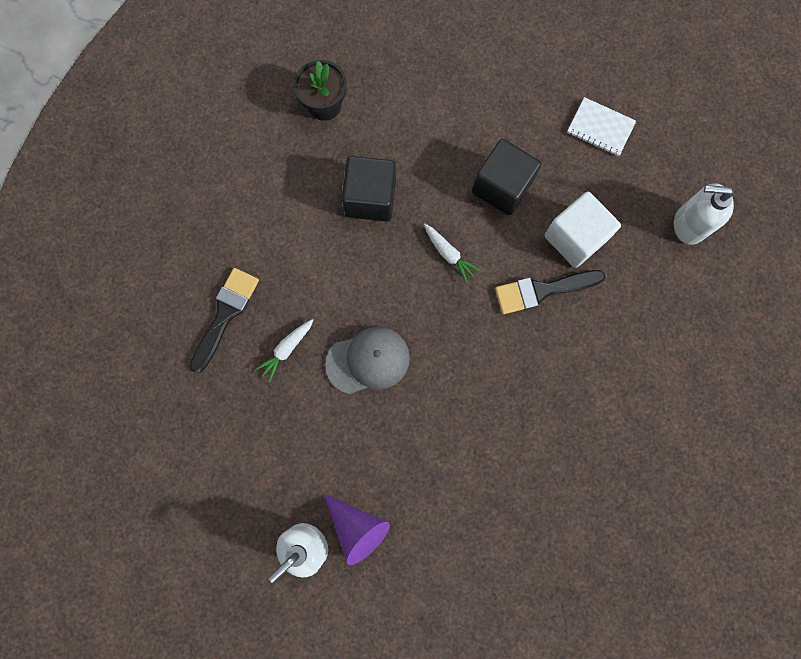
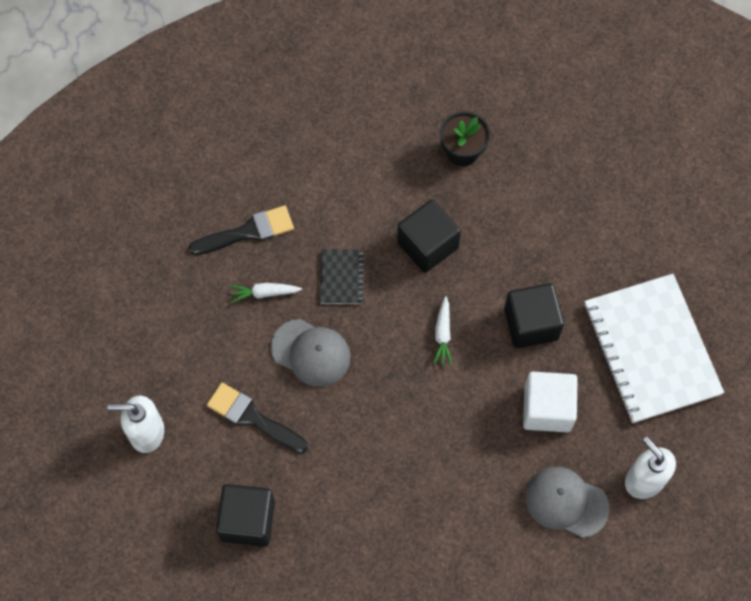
camera: 45 degrees right, 10 degrees down
(332, 282) = (341, 277): none -> black notebook
(357, 527) = (190, 454): purple cone -> none
(452, 533) = (248, 520): none -> black cube
(542, 290) = (483, 422): black brush -> black brush (253, 417)
(600, 128) = (651, 349): white notebook -> white notebook, size x2.26
(655, 292) = (566, 502): none -> grey cap

